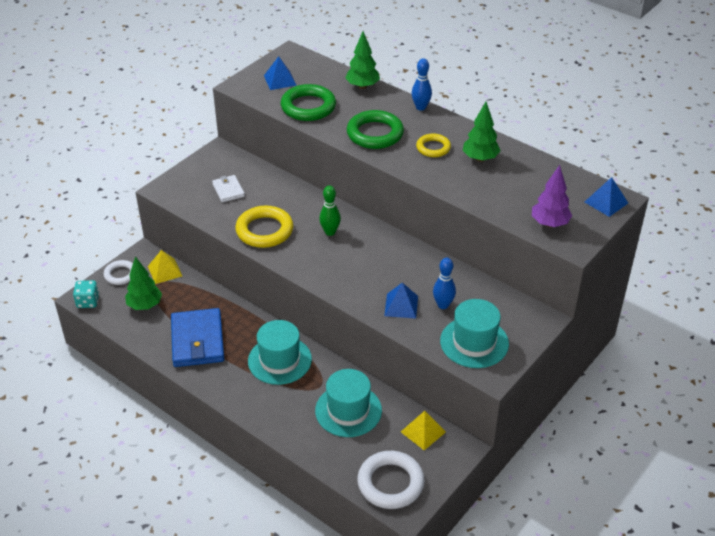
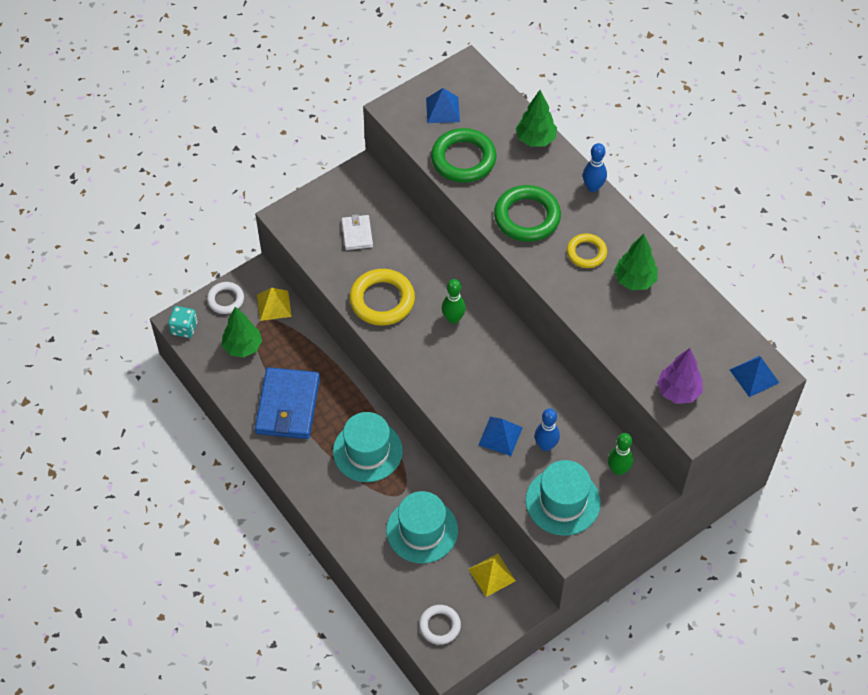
camera: 15 degrees right, 15 degrees up
(390, 483) = (440, 626): white ring -> white ring, size x0.60
(512, 310) = (618, 470): none -> green bowling pin

